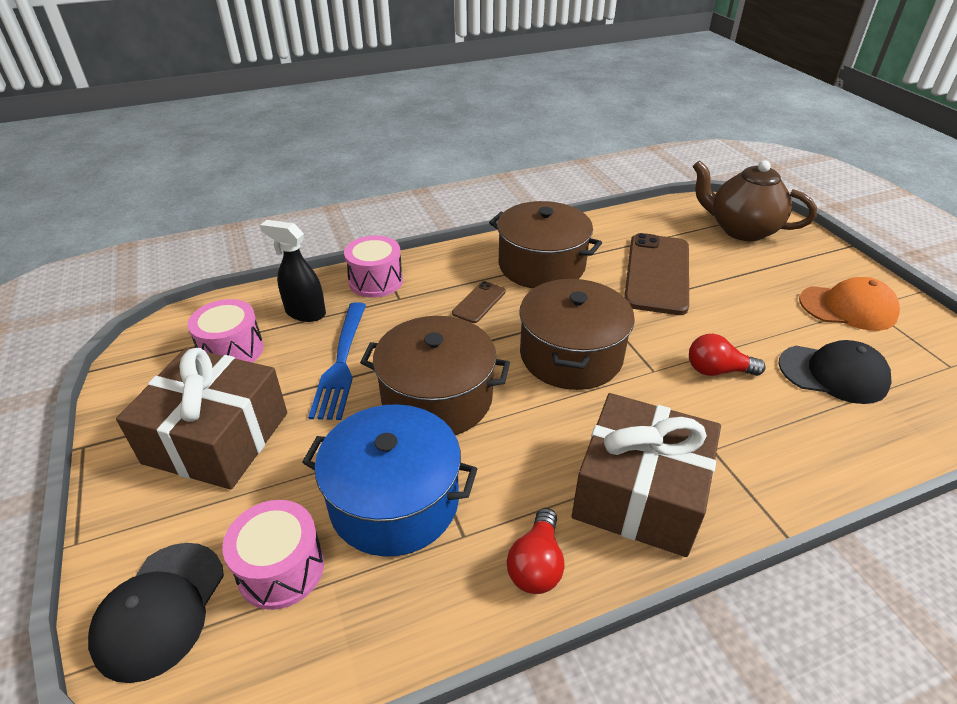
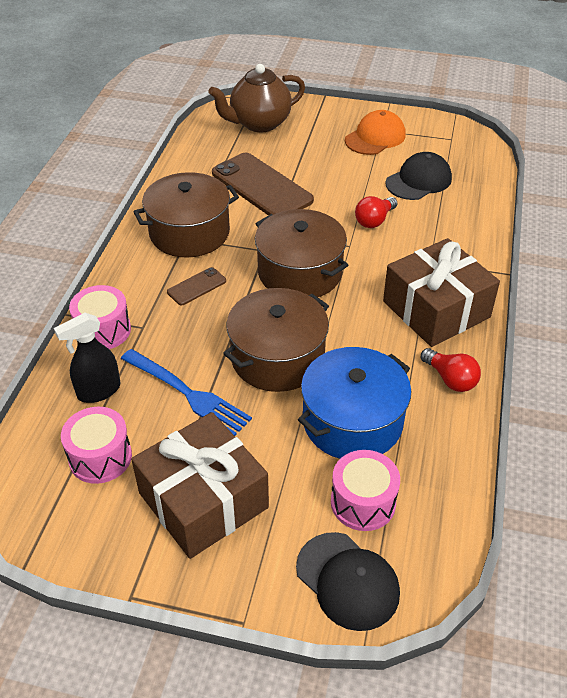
camera: 55 degrees left, 5 degrees up
(479, 302) = (196, 286): brown phone -> brown phone turned 75 degrees clockwise

